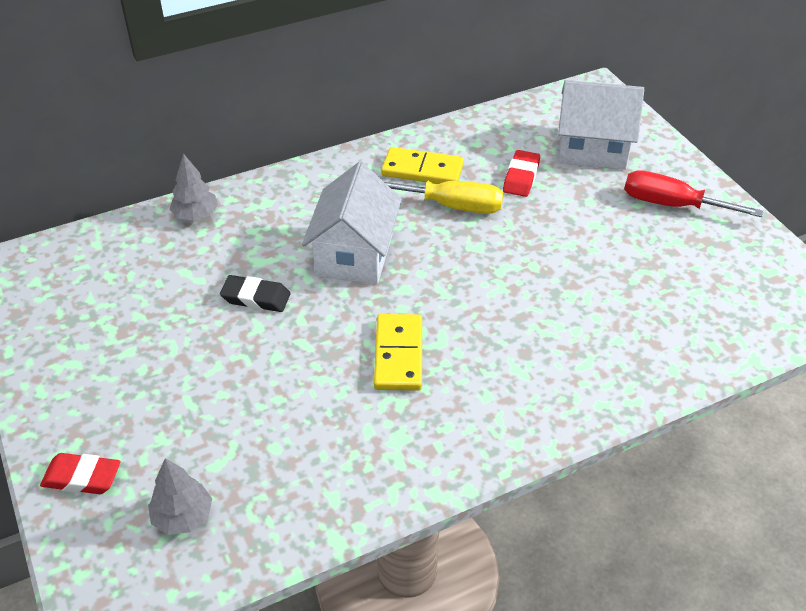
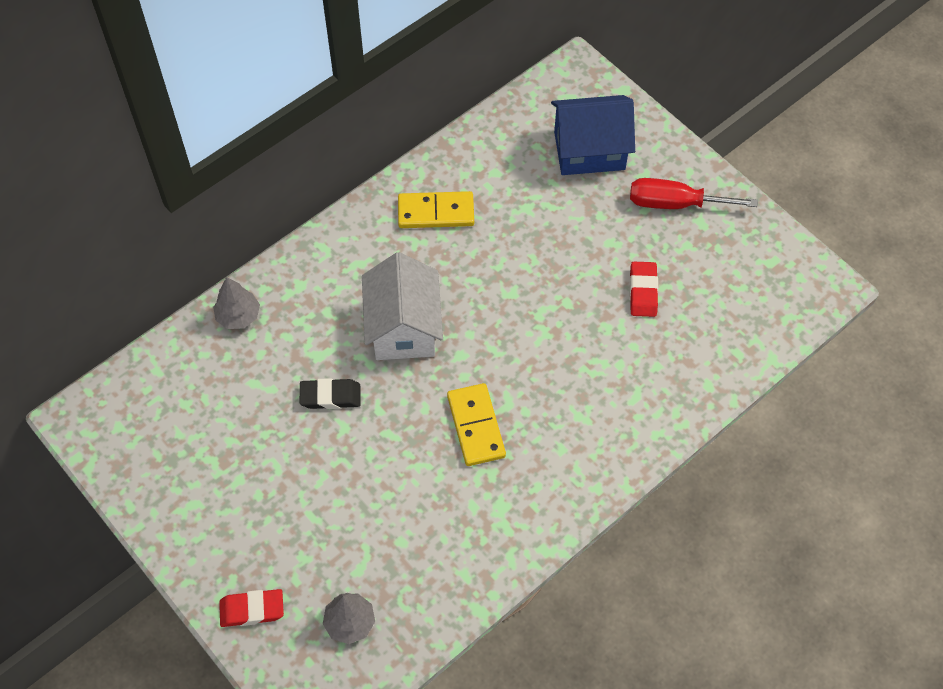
camera: 15 degrees left, 15 degrees up
(452, 206) = (476, 250): yellow screwdriver -> none
(521, 177) = (531, 200): red eraser -> red eraser (643, 292)
(592, 149) = (589, 150): white house -> blue house

